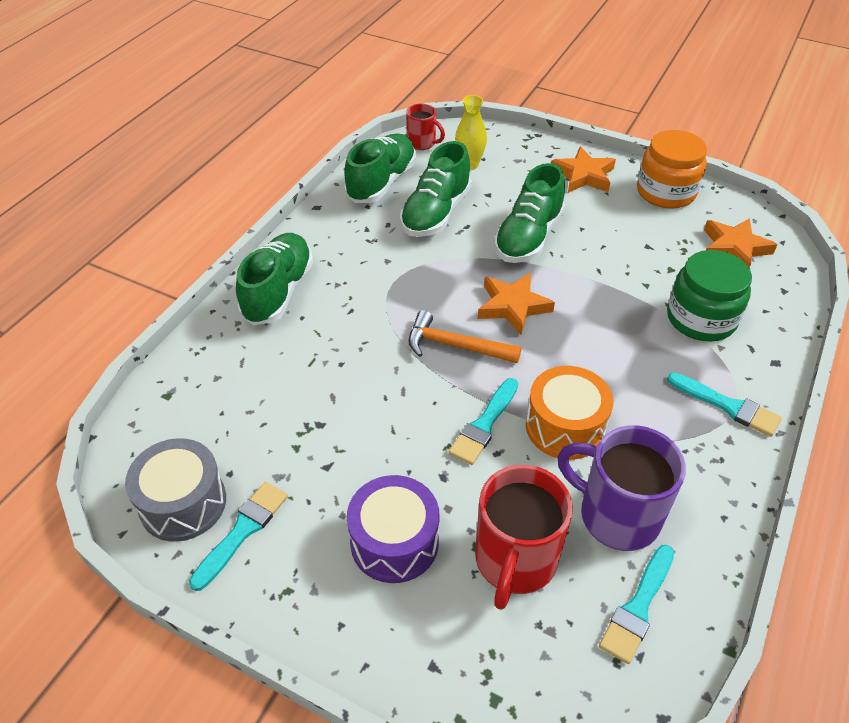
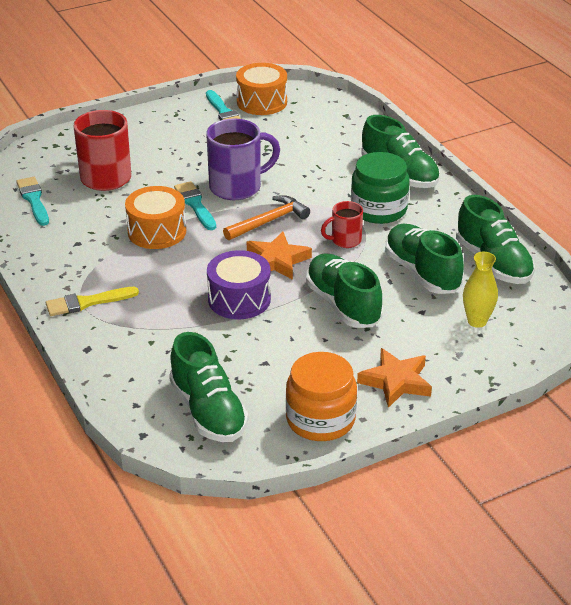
camera: 125 degrees right, 10 degrees down
(183, 503) = (262, 102): grey drum -> orange drum
(394, 542) = (162, 149): purple drum -> purple drum (239, 299)
(422, 143) = (538, 309): red mug -> red mug (345, 240)
(616, 515) = (83, 219): purple mug -> purple mug (237, 187)
(701, 319) = (164, 340): green jar -> green jar (378, 209)
(728, 406) = (87, 302): turquoise brush -> yellow brush
(734, 248) = (208, 411): orange star -> green shoe

